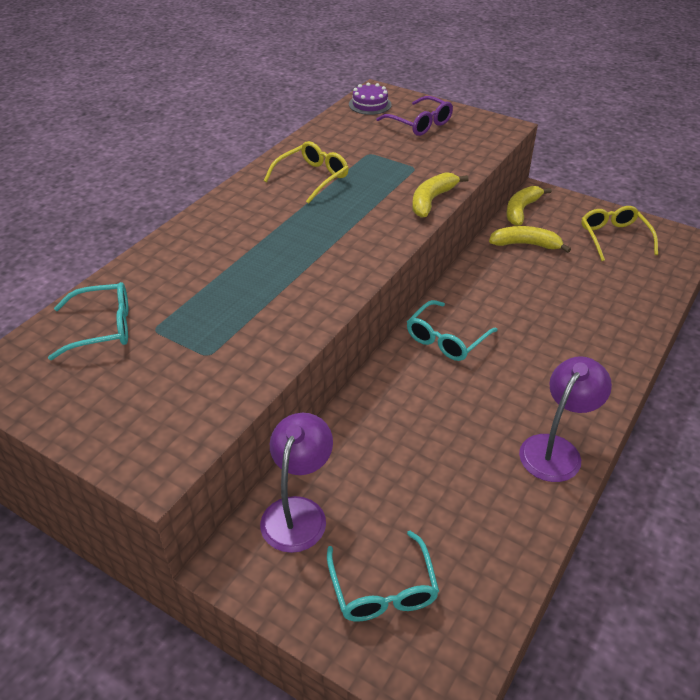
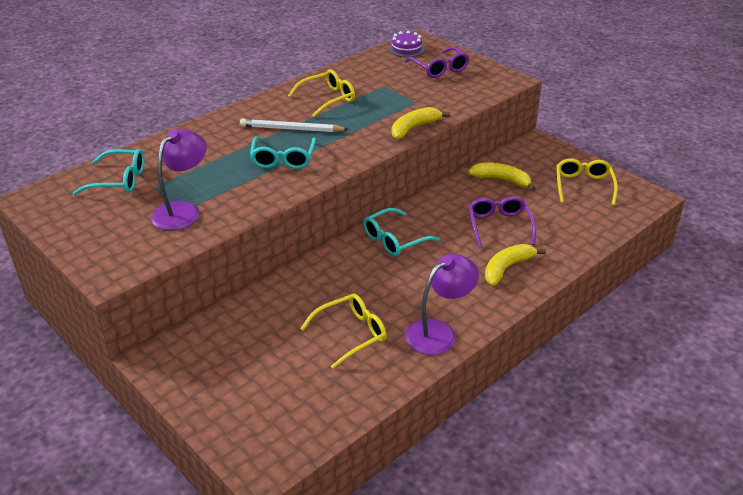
camera: 15 degrees right, 5 degrees down
(289, 223) = (291, 129): none -> white pencil
(298, 512) = (218, 336): purple lamp -> purple lamp (183, 210)
(383, 590) = (254, 397): turquoise glasses -> turquoise glasses (283, 159)
(458, 473) = (352, 334): none -> yellow glasses
(521, 210) = (513, 153): yellow banana -> yellow banana (507, 268)
(551, 300) = (499, 225): none -> purple glasses

